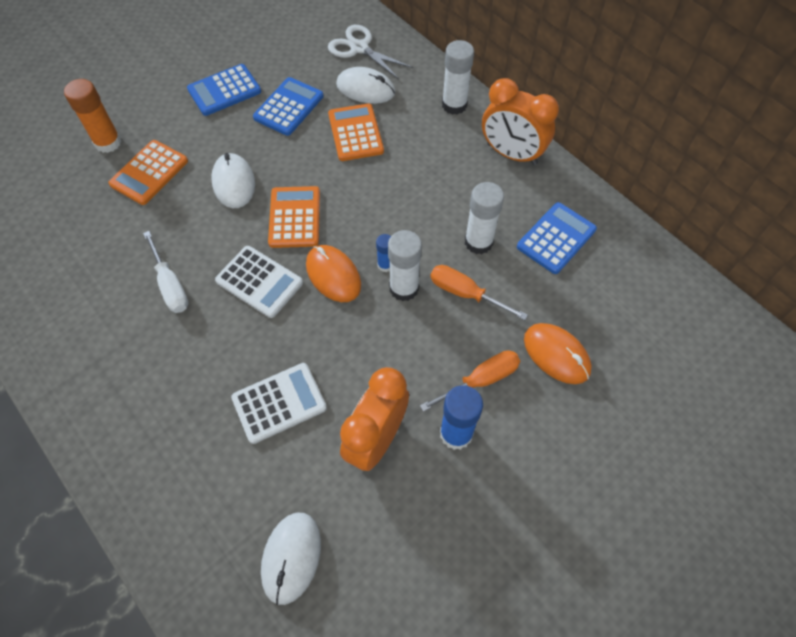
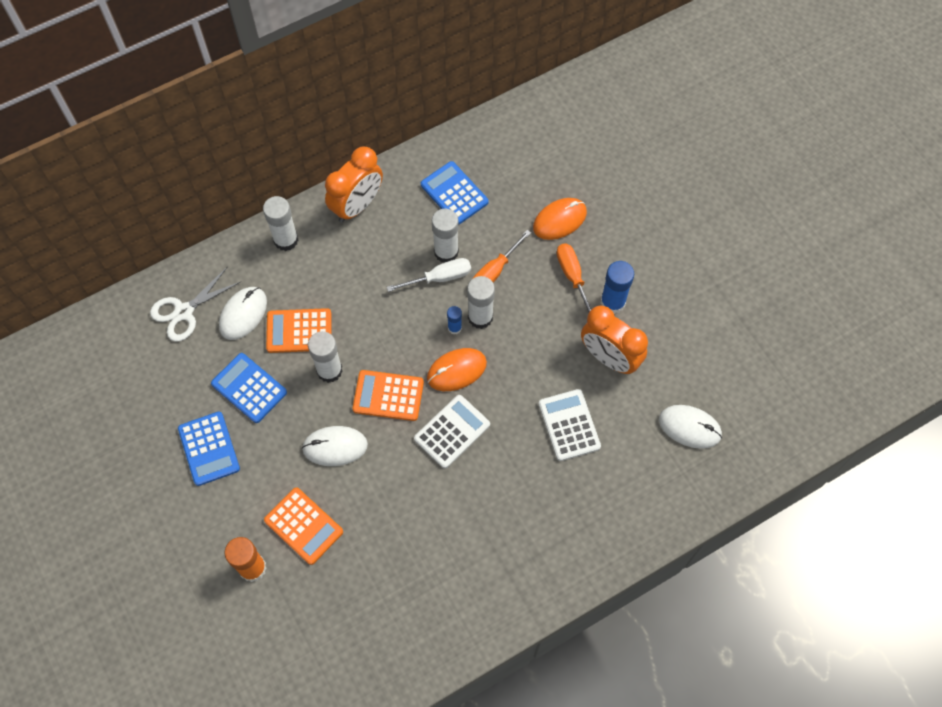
camera: 80 degrees left, 5 degrees up
(170, 286) = (441, 507): white screwdriver -> white screwdriver (440, 277)
(316, 164) = (329, 370): none -> white glue stick

